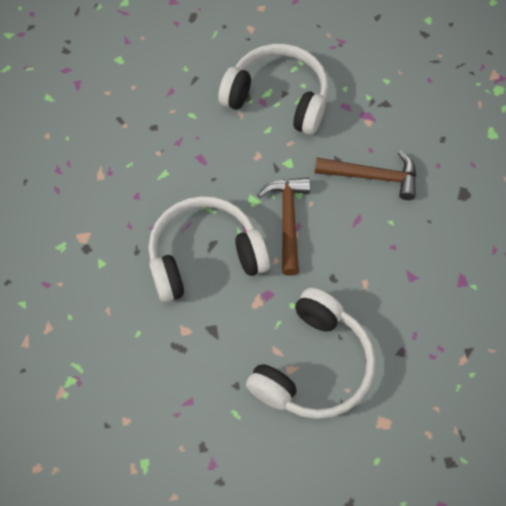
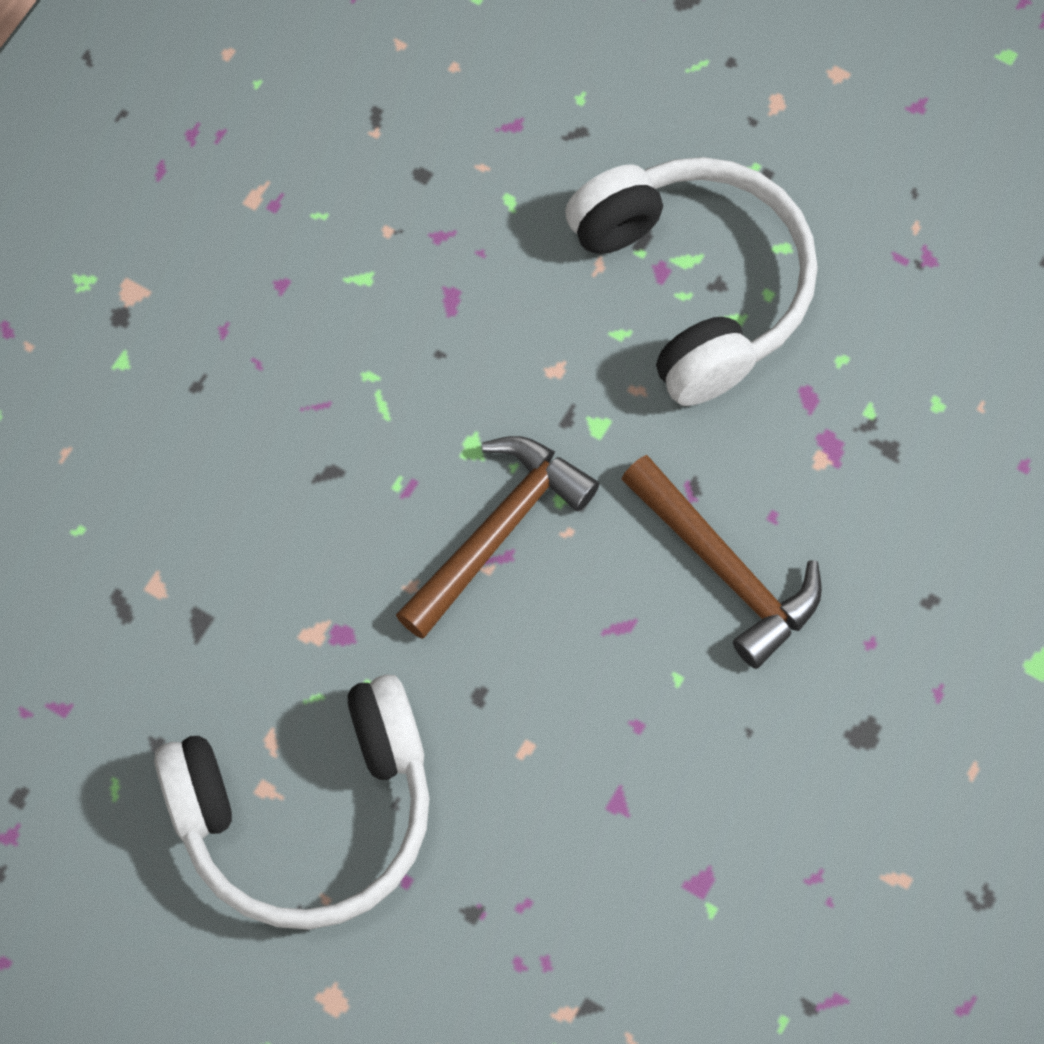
camera: 40 degrees right, 5 degrees up
(205, 256) = (299, 484): white headphones -> none

